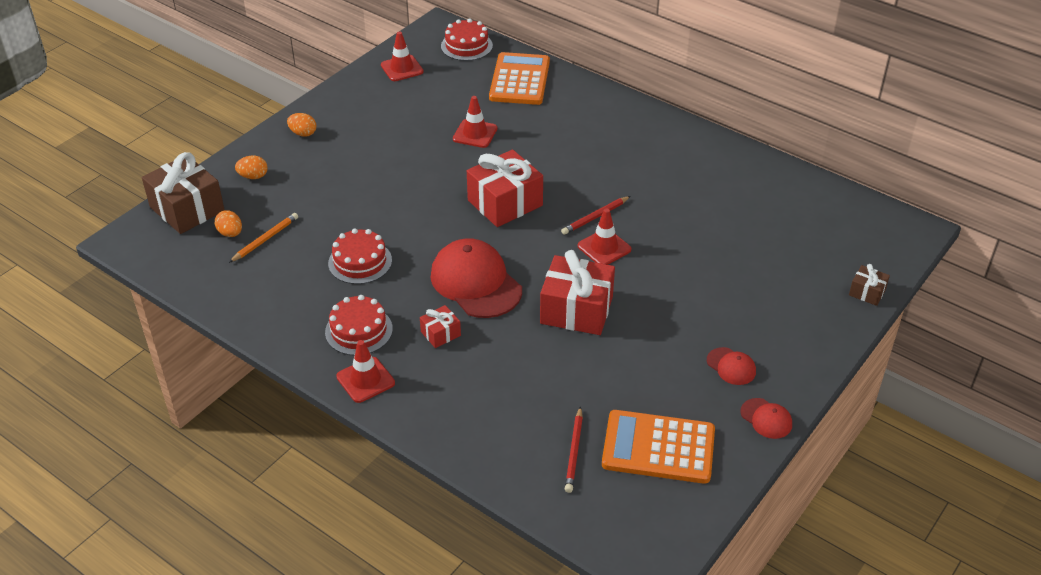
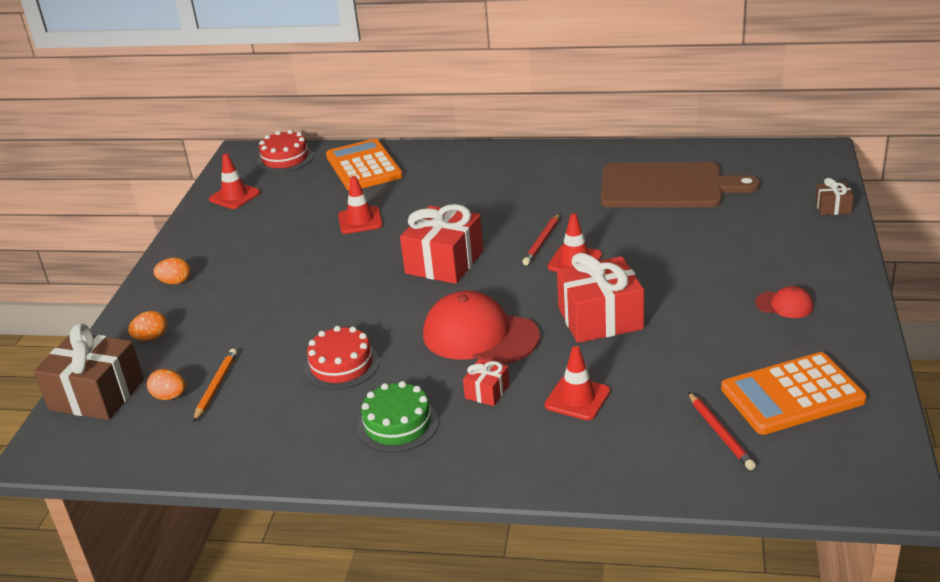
camera: 25 degrees left, 10 degrees down
(359, 330) = (398, 424): red cake -> green cake
(365, 380) = (448, 465): red traffic cone -> red traffic cone (577, 398)
(745, 207) = (667, 186): none -> brown cutting board
(766, 418) = (857, 331): red cap -> none

